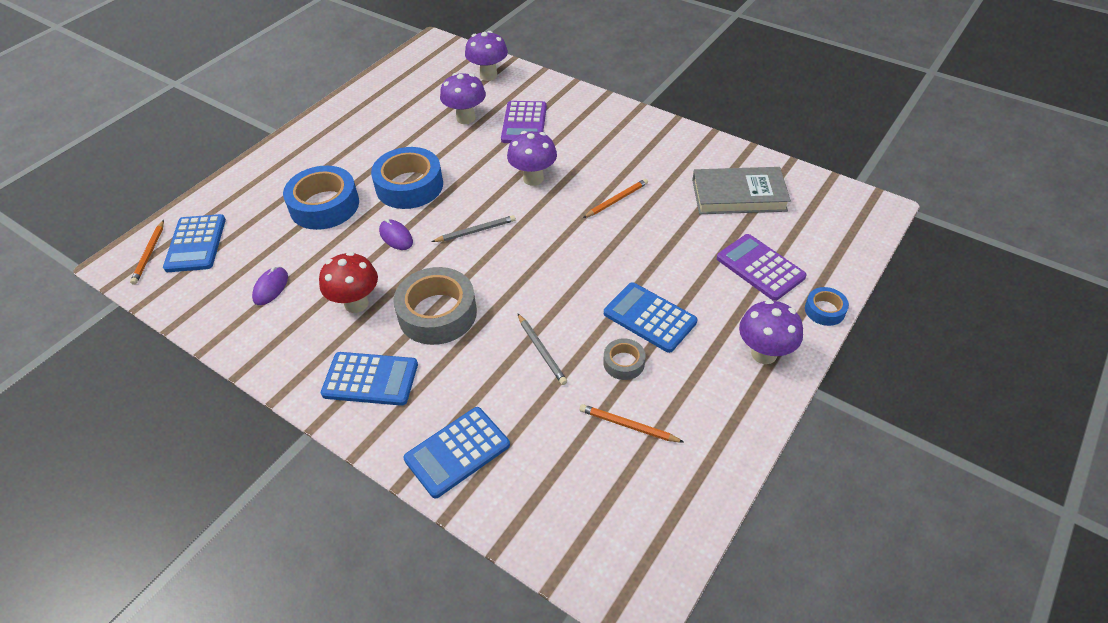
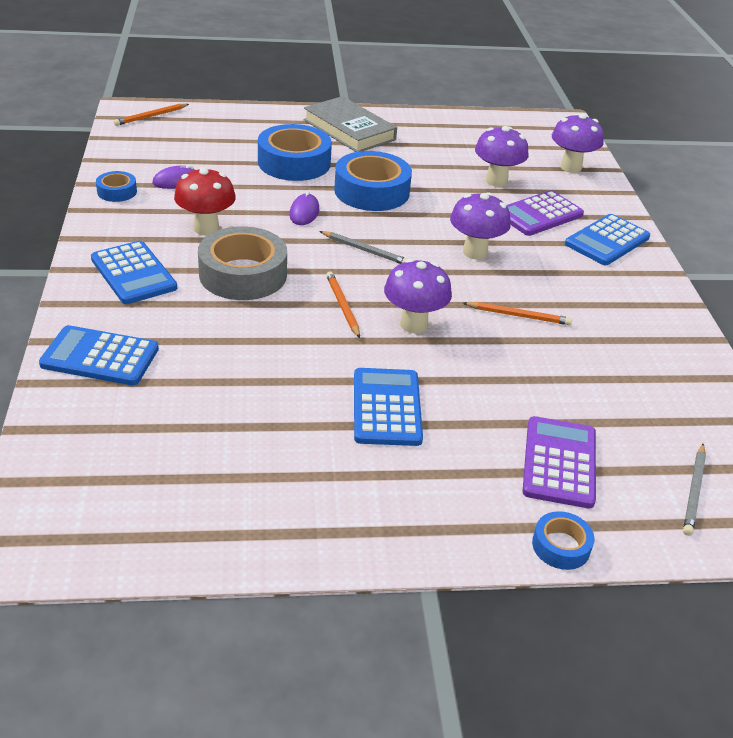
camera: 45 degrees right, 10 degrees down
(196, 244) = (183, 129): blue calculator -> blue calculator (607, 241)
(242, 334) = (117, 192): none -> blue tape
(541, 350) = (265, 354): grey pencil -> grey pencil (694, 491)
(624, 363) = (307, 415): grey tape -> none
(628, 425) = (231, 453): orange pencil -> orange pencil (342, 306)
(738, 195) = (648, 399): grey book -> grey book (349, 130)
(764, 354) = (434, 518): purple mushroom -> purple mushroom (413, 324)

